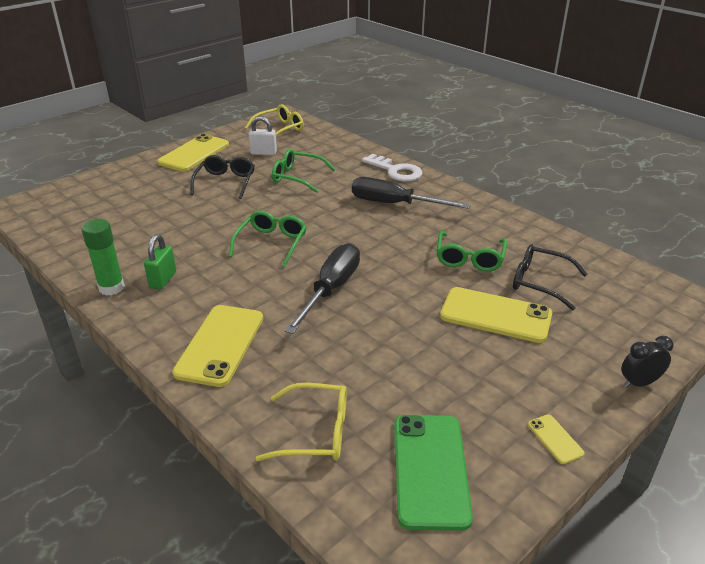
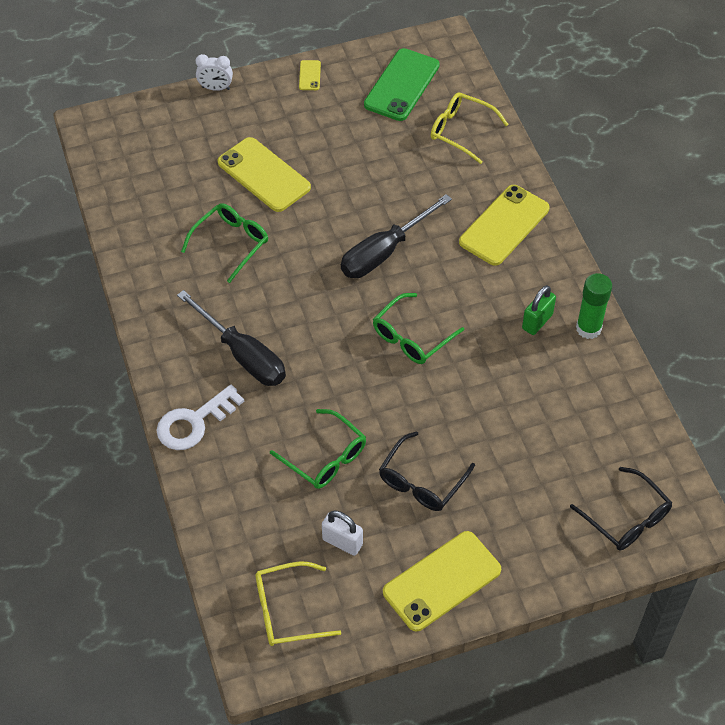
camera: 155 degrees left, 20 degrees up
(396, 171) = (194, 422): white key -> white key turned 105 degrees counterclockwise
(539, 282) = (195, 193): black glasses -> black glasses (626, 518)
(639, 383) = (216, 88): black clock -> white clock

